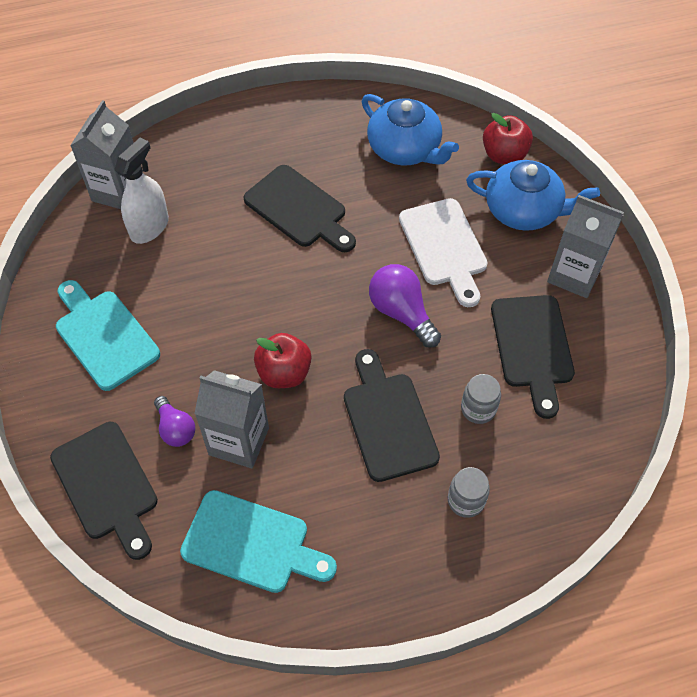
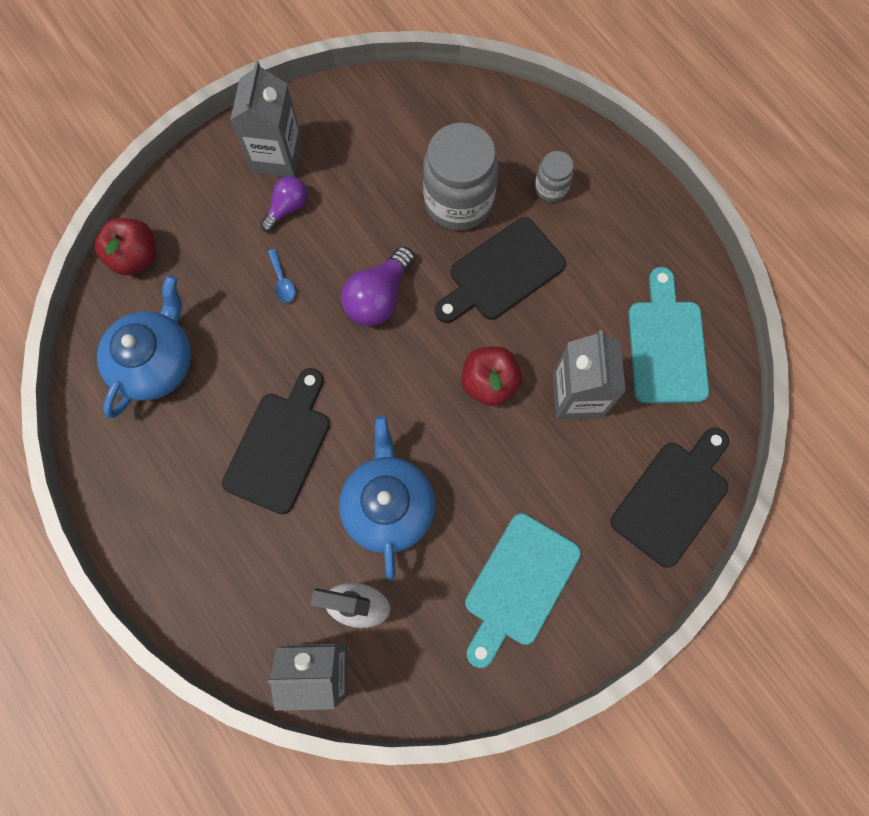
camera: 110 degrees left, 15 degrees up
(175, 429) = (590, 460): purple light bulb -> purple light bulb (287, 208)
(444, 247) = (282, 281): white cutting board -> blue spoon
(478, 409) = (458, 201): grey jar -> grey jar, size x2.03
(523, 210) = (209, 219): blue teapot -> blue teapot (388, 505)
(532, 347) = (374, 173): black cutting board -> none

